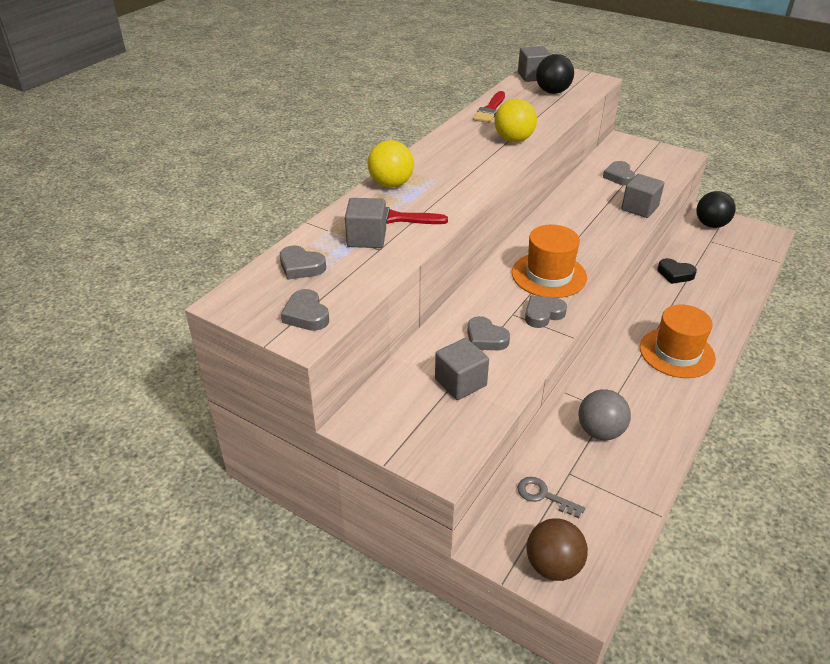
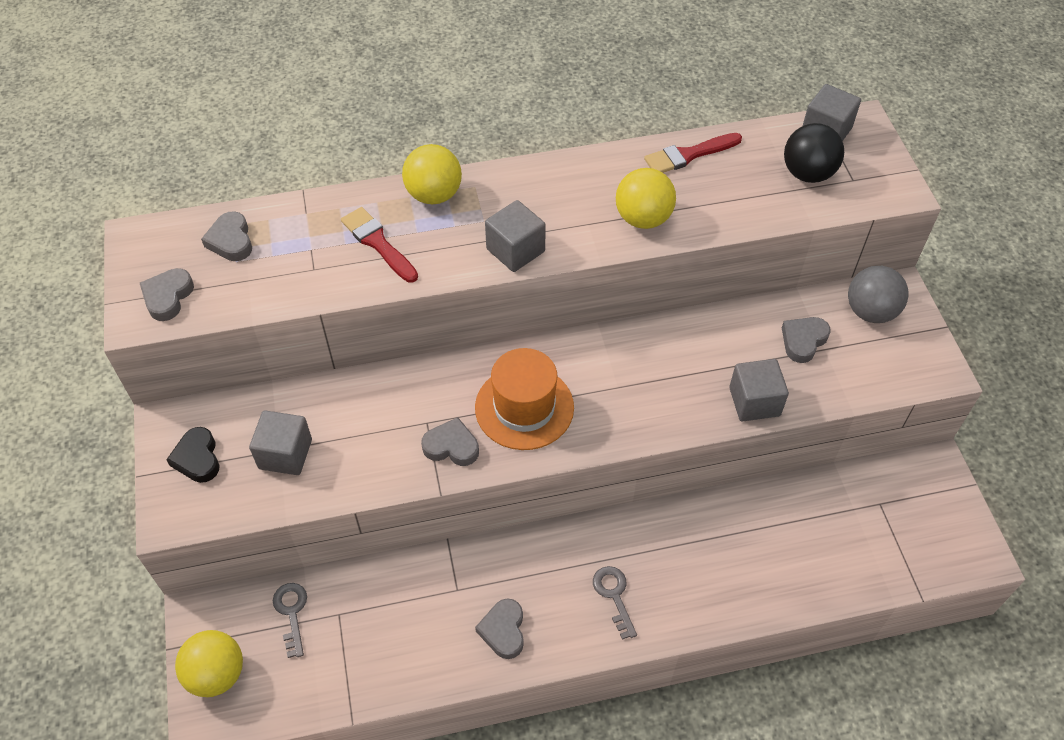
camera: 45 degrees right, 15 degrees up
(366, 238) = (321, 248): grey cube -> grey cube (515, 250)
(485, 338) = (367, 428): grey heart -> grey heart (503, 630)
(553, 565) = (217, 674): brown ball -> yellow ball
(600, 431) = (419, 603): grey ball -> grey ball (870, 311)
(675, 274) = (763, 509): black heart -> black heart (197, 458)
(677, 353) = (614, 596): orange hat -> grey key
(711, 225) = (918, 484): black ball -> none

